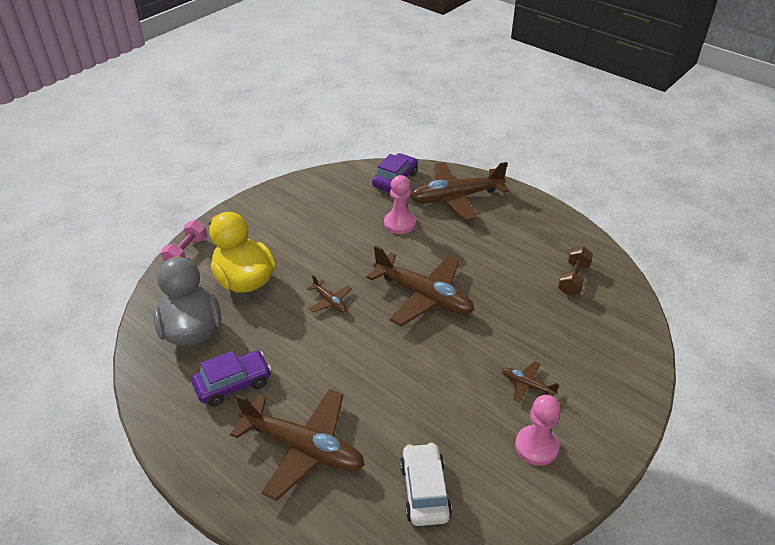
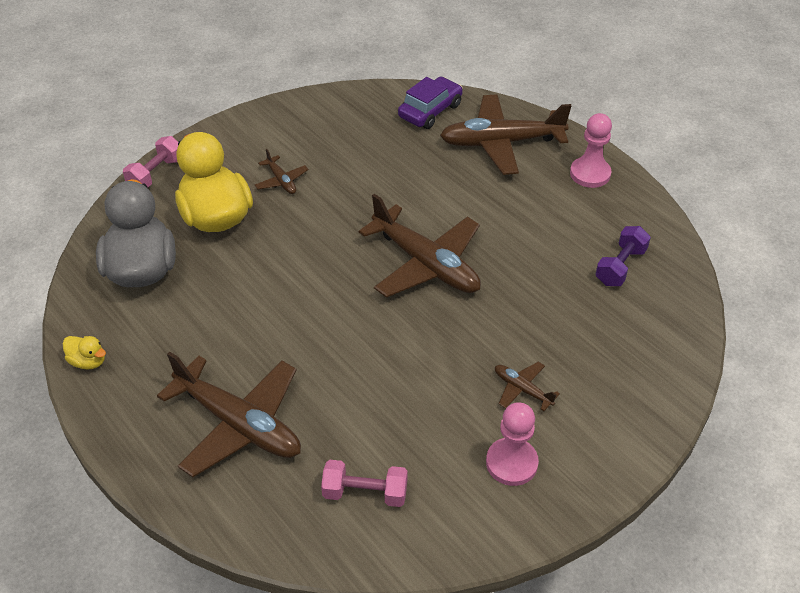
camera: 10 degrees right, 5 degrees up
(161, 413) = (88, 361): none -> yellow duck
(233, 384) = (176, 339): purple car -> none
(330, 301) = (311, 256): brown plane -> brown plane (281, 181)
(399, 223) = (421, 168): pink pawn -> pink pawn (590, 174)
(424, 490) = (365, 493): white car -> pink dumbbell
(573, 279) = (620, 266): brown dumbbell -> purple dumbbell

